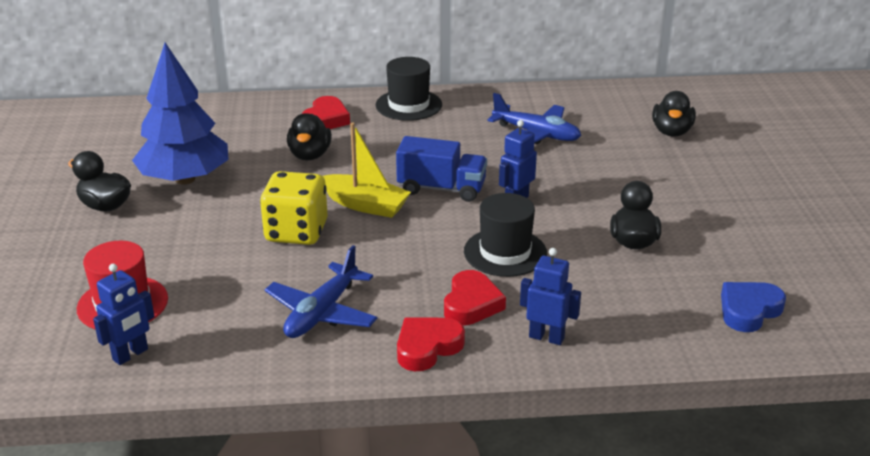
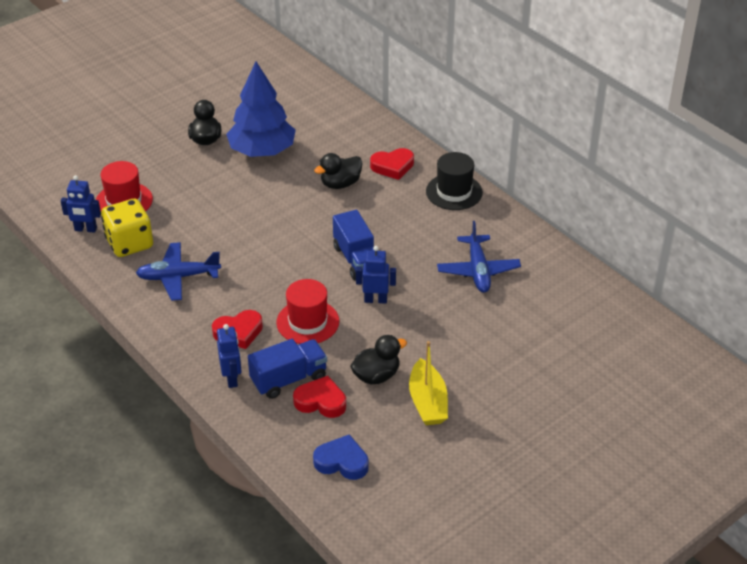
camera: 55 degrees right, 10 degrees up
(296, 232) = (248, 225): yellow dice -> yellow dice (129, 243)
(365, 205) = (305, 237): yellow boat -> yellow boat (427, 402)
(427, 347) = (181, 334): red heart -> red heart (321, 401)
(505, 252) = (307, 322): black hat -> red hat
(586, 298) = (289, 379): none -> blue truck
(671, 132) = (558, 338): black duck -> none

